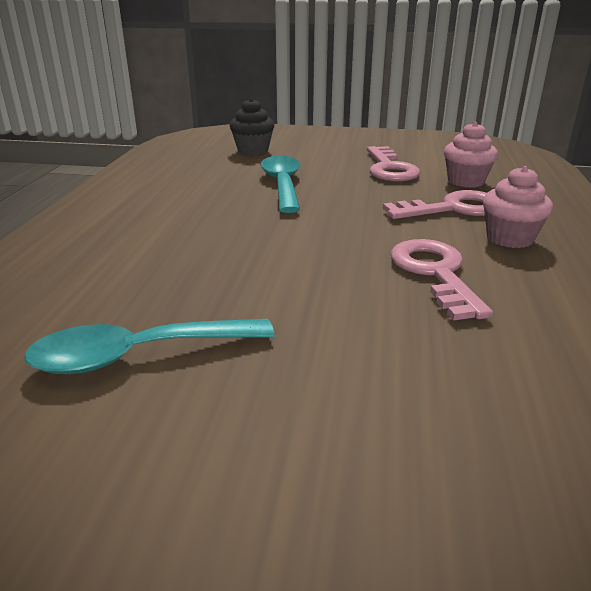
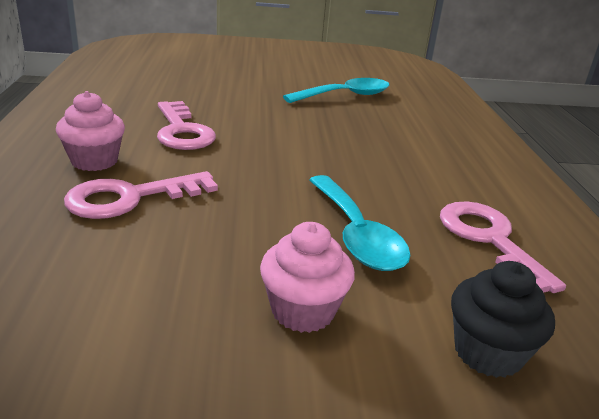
camera: 165 degrees right, 0 degrees up
(389, 169) = (195, 292): pink key -> pink key (489, 239)
(466, 181) = (74, 259): pink cupcake -> pink cupcake (303, 311)

